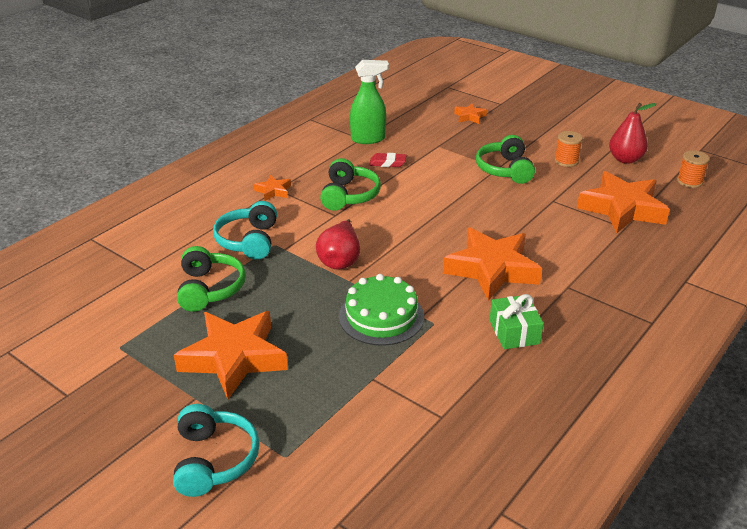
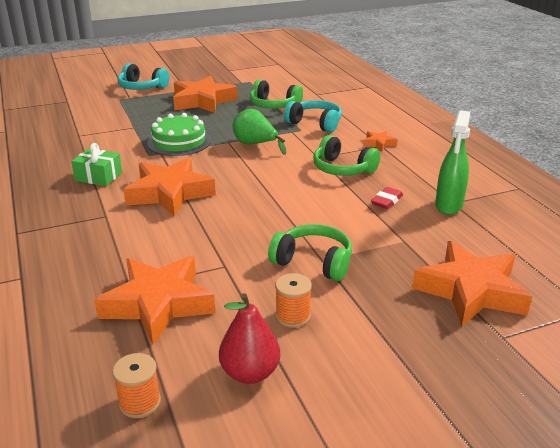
camera: 120 degrees right, 5 degrees down
(340, 260) = (255, 145): red pear -> green pear
(469, 116) = (470, 291): orange star -> orange star, size x2.24

